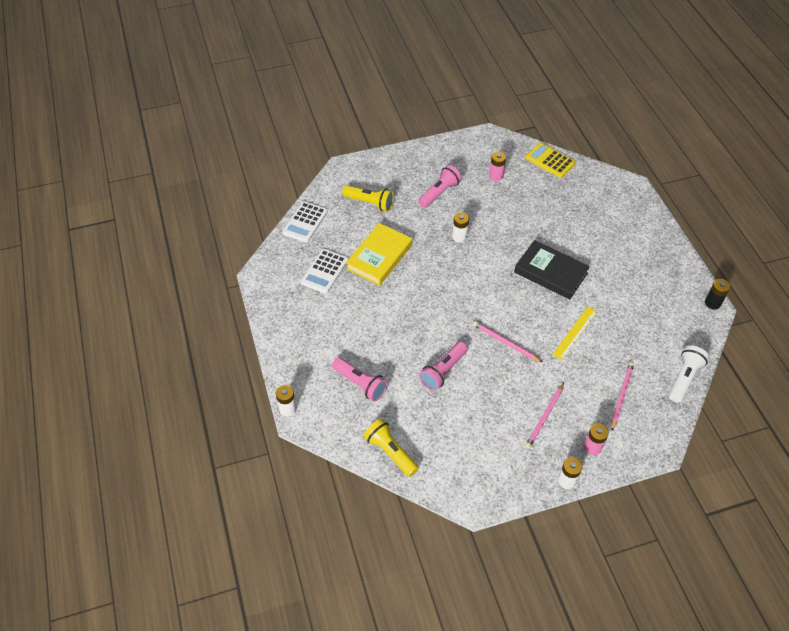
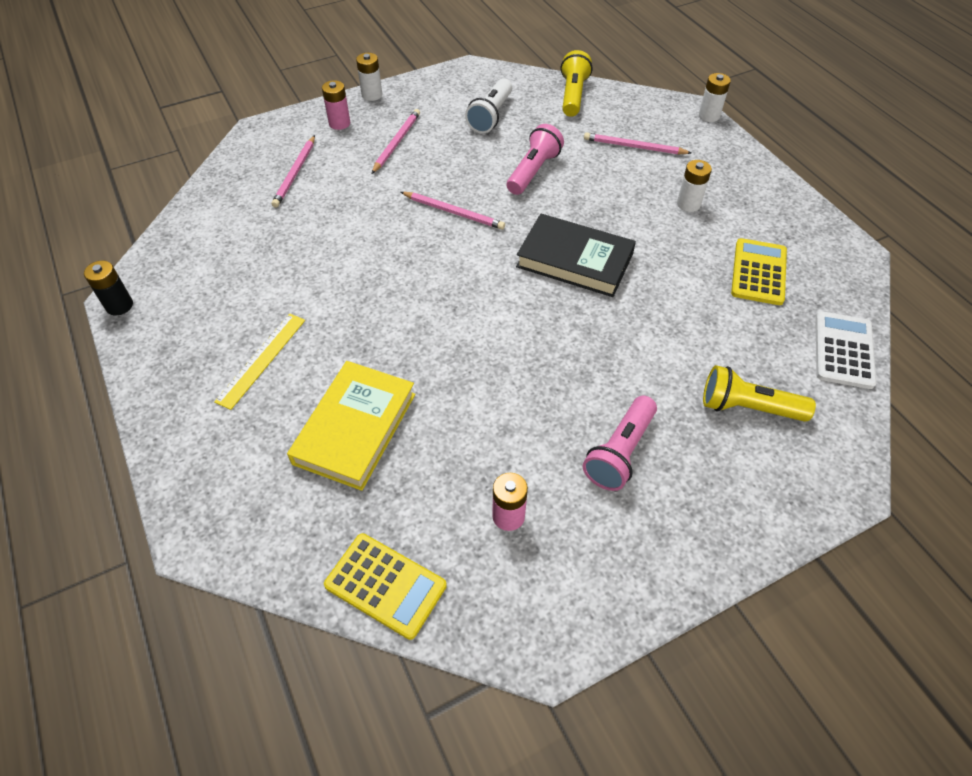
camera: 170 degrees right, 0 degrees up
(324, 271) = (758, 272): white calculator -> yellow calculator
(360, 384) = (634, 147): pink flashlight -> pink pencil
(379, 257) = (682, 306): yellow book -> yellow book (355, 428)
(390, 452) = (573, 95): yellow flashlight -> yellow flashlight turned 120 degrees counterclockwise
(459, 237) = (556, 362): white battery -> white battery (688, 204)
(550, 273) = (387, 319): black book -> black book (575, 260)
(575, 333) = (351, 236): yellow ruler -> yellow ruler (261, 360)
(684, 378) = (203, 201): white flashlight -> white flashlight (490, 116)

